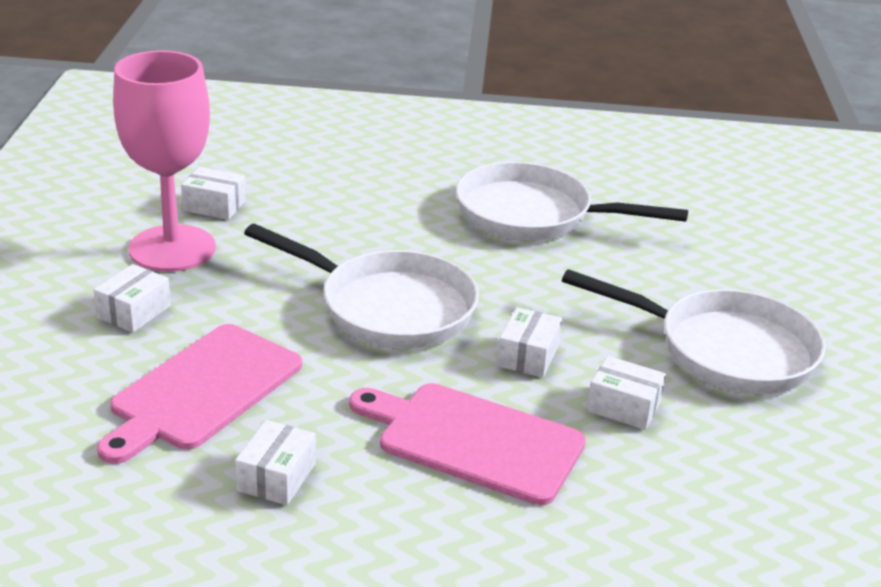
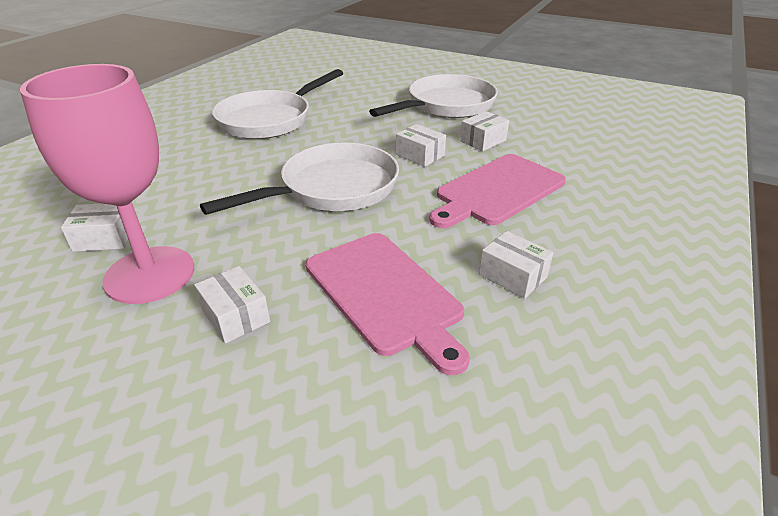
camera: 65 degrees left, 5 degrees up
(214, 206) = (104, 238): white box -> white box turned 45 degrees clockwise

